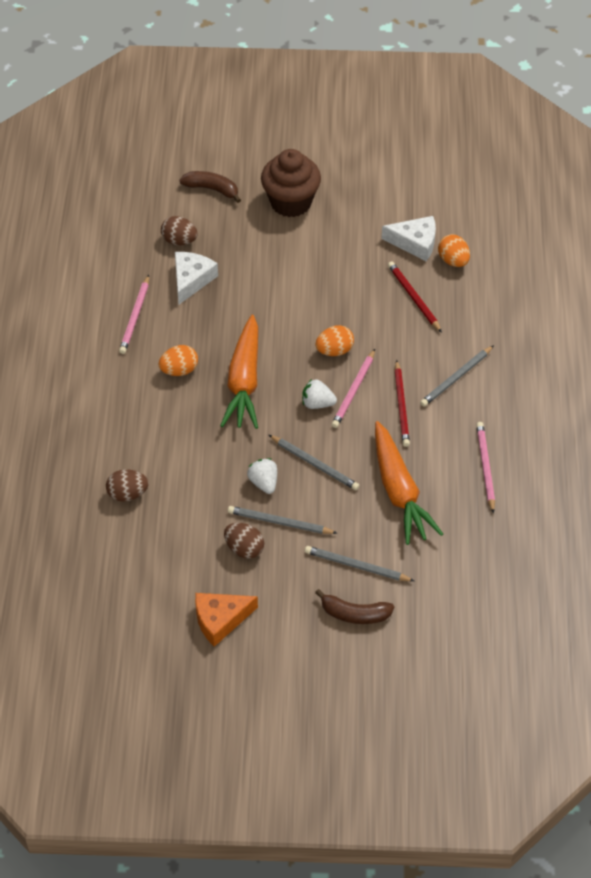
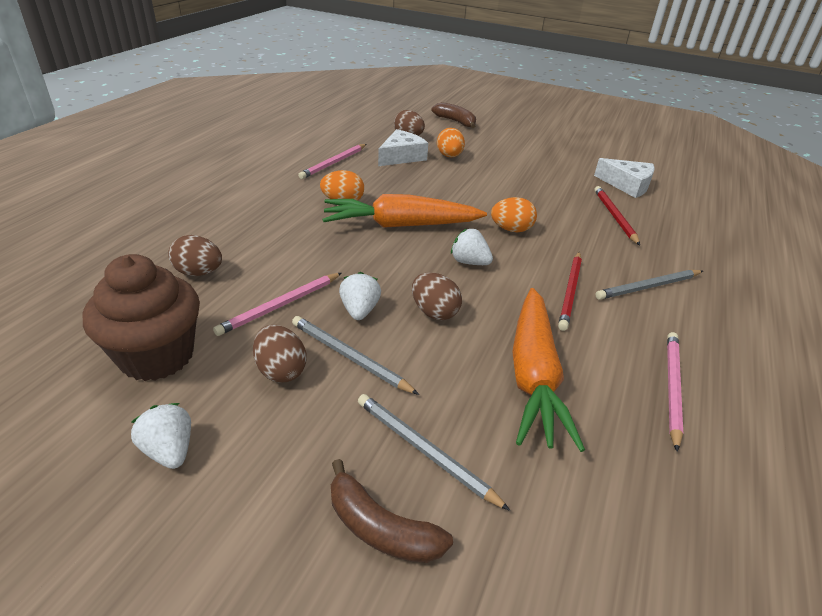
camera: 20 degrees right, 15 degrees down
(220, 620) = (169, 450): orange cheese -> white strawberry
(244, 381) = (401, 225): orange carrot -> orange carrot turned 60 degrees clockwise
(291, 202) = (518, 140): brown cupcake -> brown cupcake (157, 356)
(315, 464) = (434, 312): grey pencil -> brown egg
(354, 391) = (517, 264): pink pencil -> pink pencil (280, 305)
(453, 261) = (665, 204): orange egg -> orange egg (449, 156)

